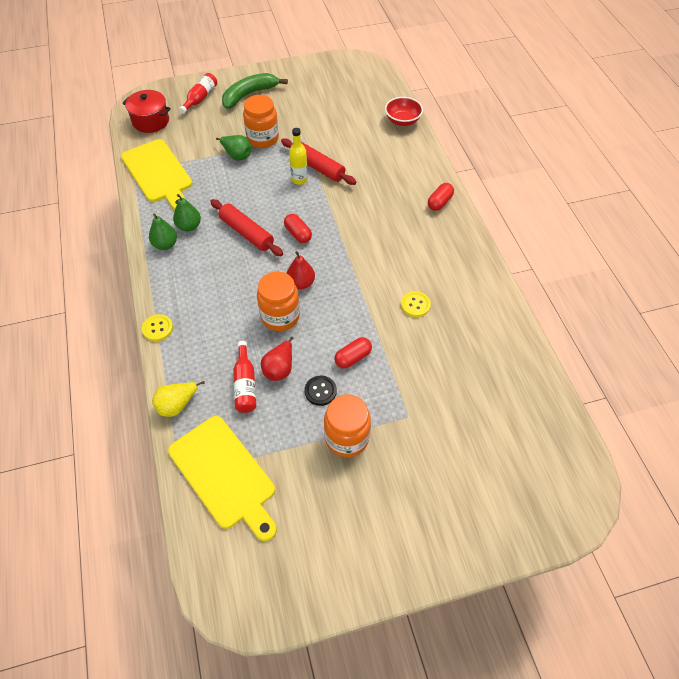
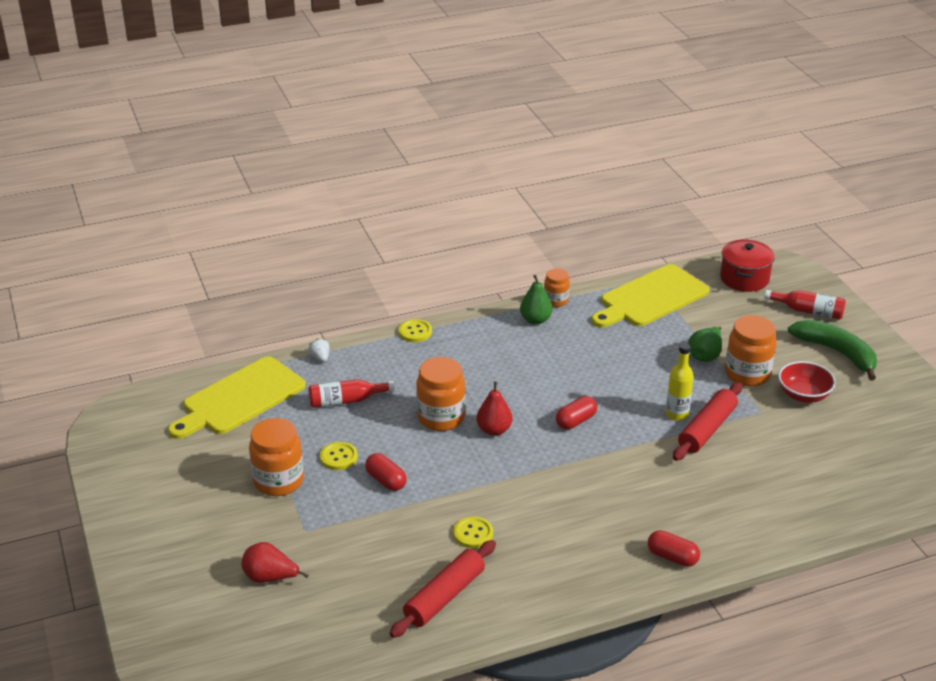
camera: 85 degrees right, 20 degrees down
(143, 229) = (556, 300): none -> orange jar
(177, 405) = (320, 358): yellow pear -> white strawberry
(189, 226) = (568, 333): green pear -> none
(246, 233) = (567, 378): red rolling pin -> red rolling pin (444, 596)
(279, 368) = (368, 424): red pear -> red pear (270, 578)
(320, 391) = (339, 457): black button -> yellow button
(402, 121) = (847, 512): red bowl -> red bowl (803, 395)

